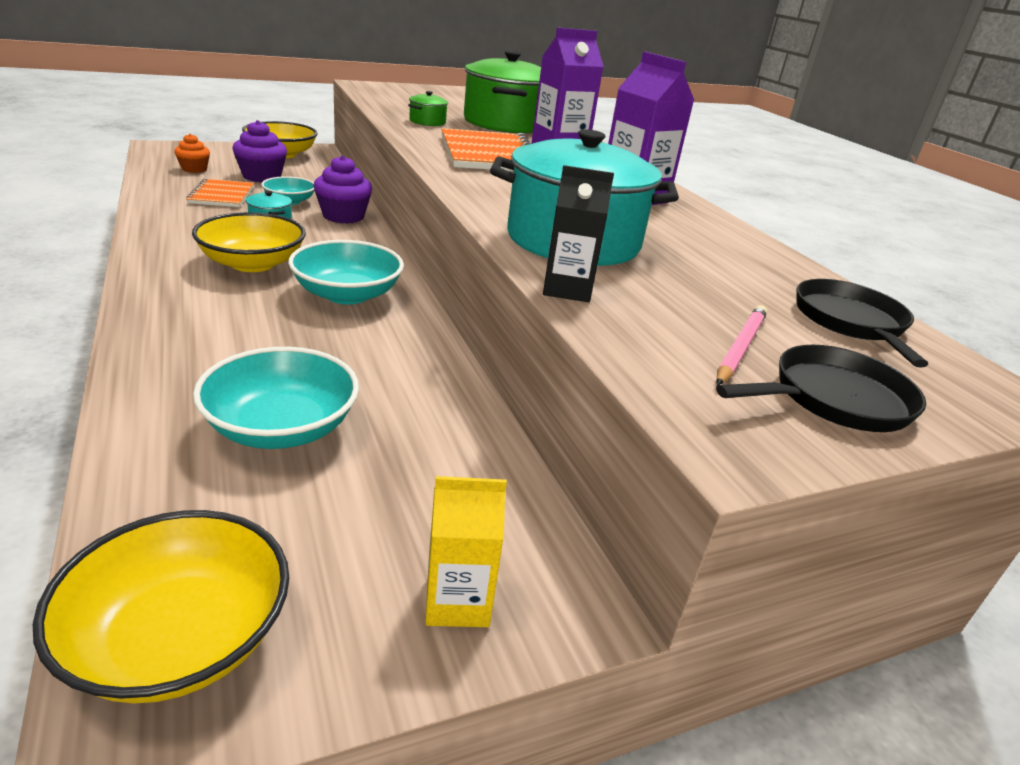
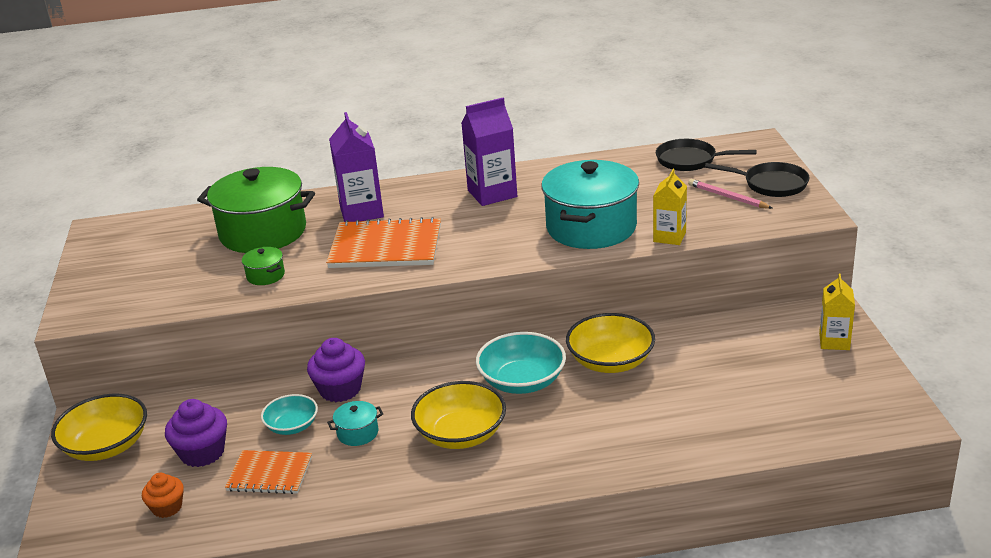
camera: 70 degrees left, 0 degrees up
(179, 638) = (867, 413): yellow bowl -> yellow bowl (610, 361)
(281, 427) = (708, 399): turquoise bowl -> none
(567, 289) = (669, 237): black carton -> yellow carton
(833, 399) = (771, 184): black pan -> black pan turned 120 degrees clockwise

